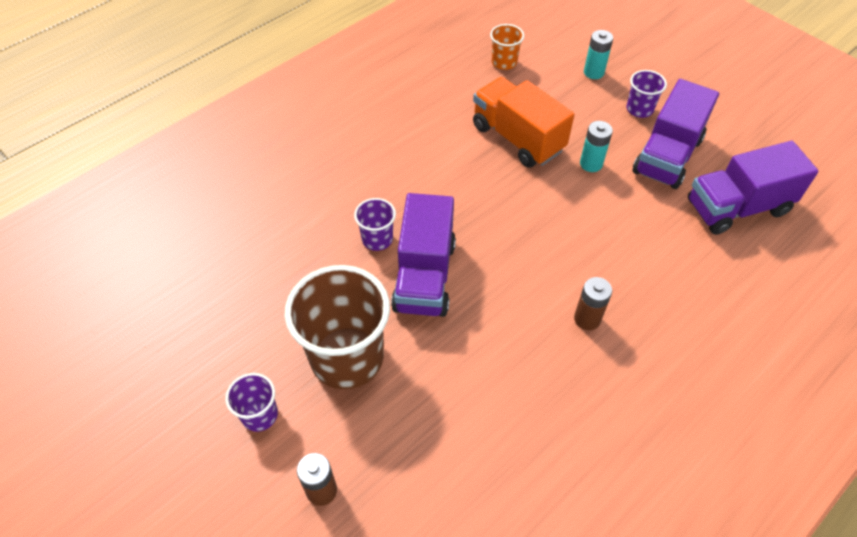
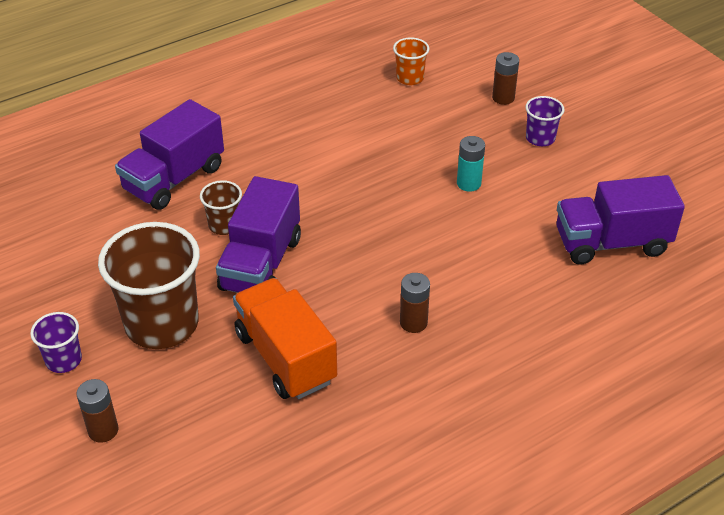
camera: 10 degrees right, 10 degrees down
(377, 239) = (224, 225): purple cup -> brown cup
(517, 138) = (399, 151): orange truck -> orange truck (285, 357)
(593, 72) = (503, 98): turquoise battery -> brown battery
(667, 156) = (554, 186): purple truck -> purple truck (174, 179)

